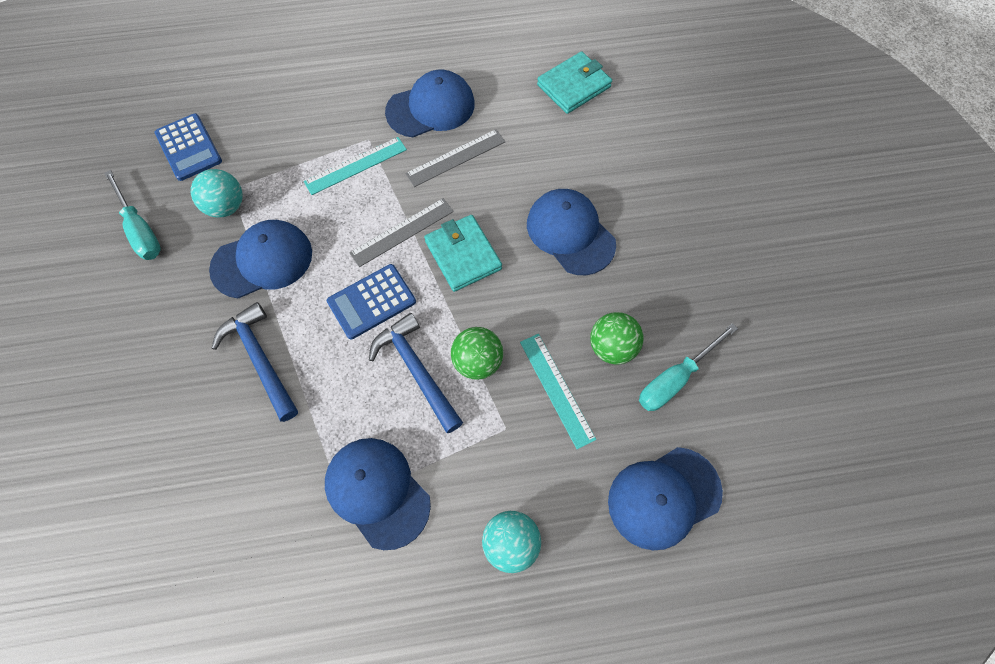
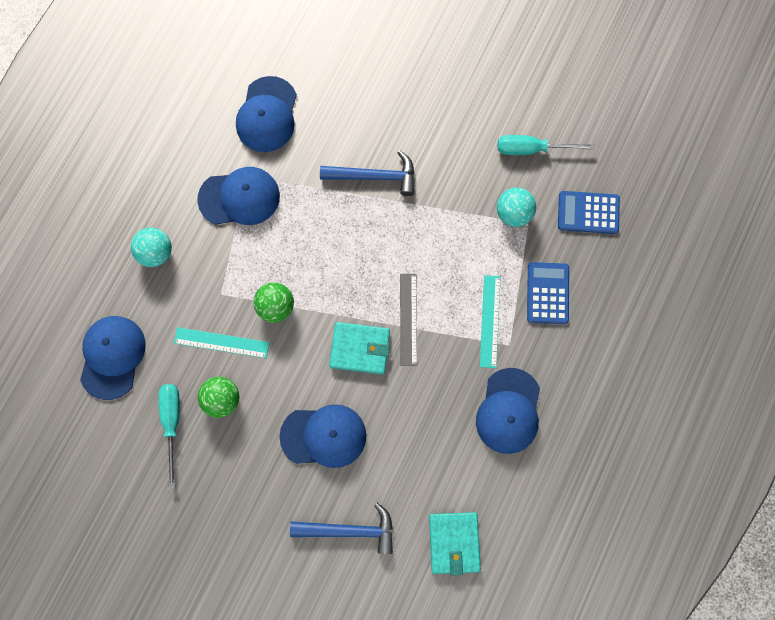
camera: 125 degrees right, 10 degrees up
(262, 261) = (449, 214): blue cap -> blue cap (267, 115)
(372, 302) = (367, 266): blue calculator -> blue calculator (547, 293)
(416, 370) = (298, 265): blue hammer -> blue hammer (349, 530)
(456, 157) = (447, 399): grey ruler -> none

